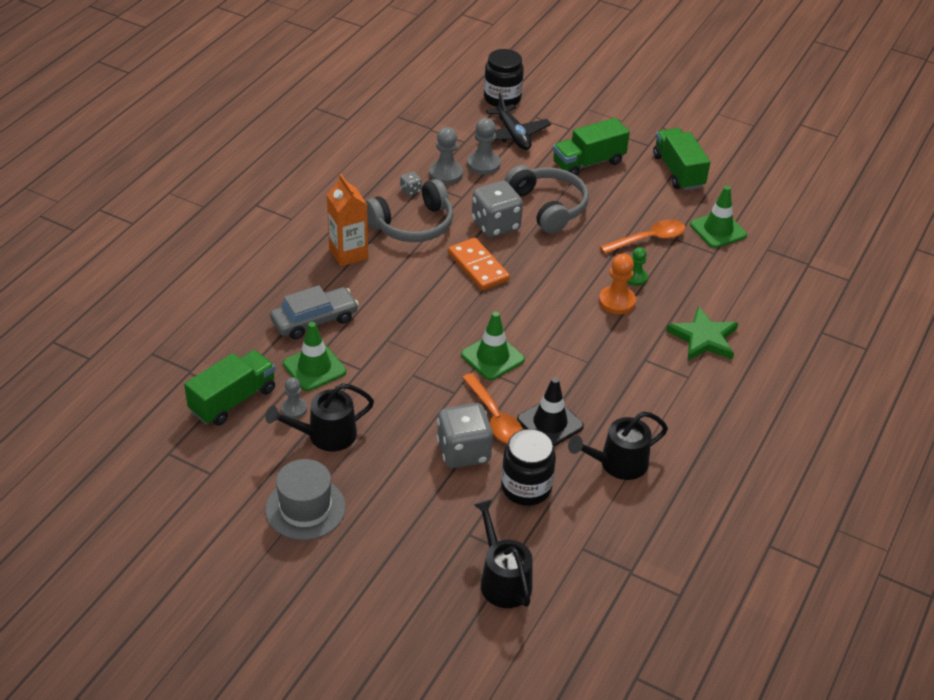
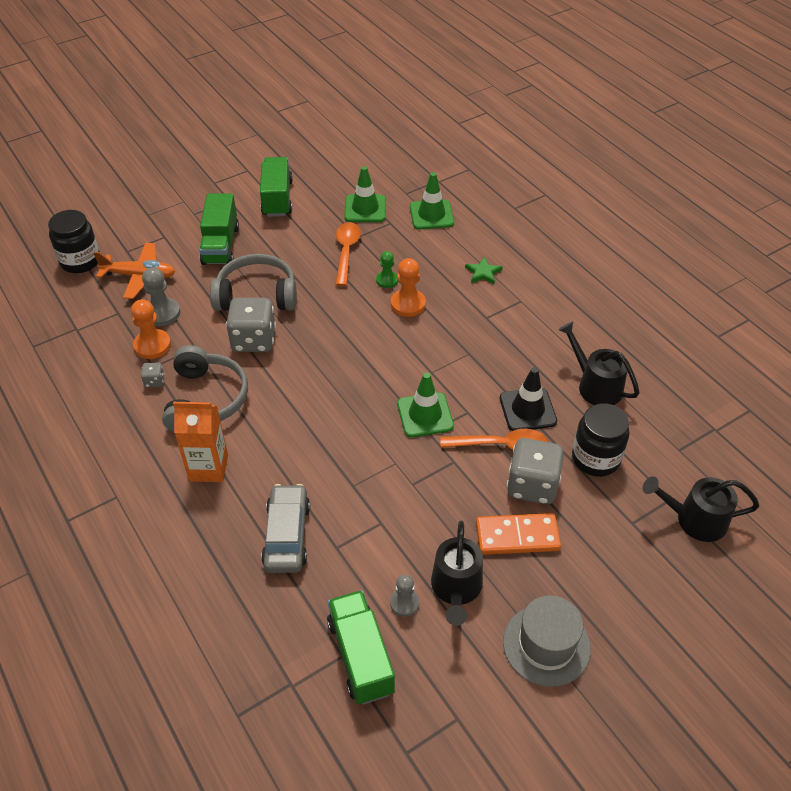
camera: 60 degrees left, 5 degrees up
(314, 368) = (356, 562): green traffic cone -> green traffic cone (431, 215)
(445, 174) = (152, 345): grey pawn -> orange pawn
(478, 266) = (300, 375): orange domino -> orange domino (517, 536)
(513, 135) = (139, 276): black plane -> orange plane
(618, 463) = (595, 386): black watering can -> black watering can turned 135 degrees clockwise
(678, 171) = (277, 198): green truck -> green truck turned 75 degrees clockwise
(703, 338) = (483, 272): green star -> green star, size x0.57

